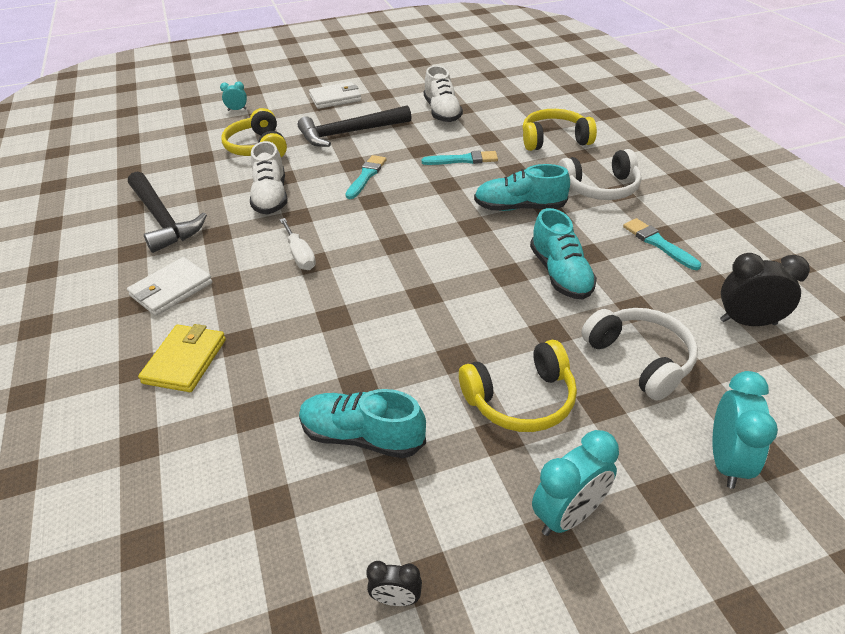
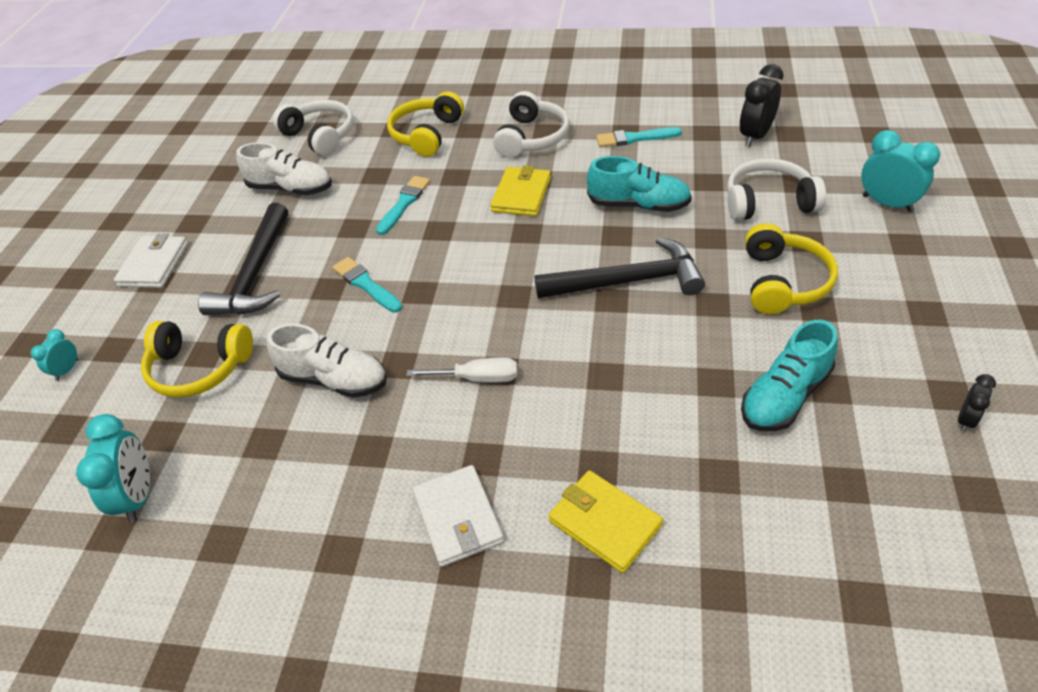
camera: 60 degrees left, 5 degrees up
(162, 219) = (287, 505): black hammer -> black hammer (627, 281)
(509, 100) = (320, 136): none -> white headphones
(519, 208) = (521, 194): turquoise shoe -> yellow wallet
(568, 515) = (912, 298): turquoise clock -> turquoise clock (138, 496)

